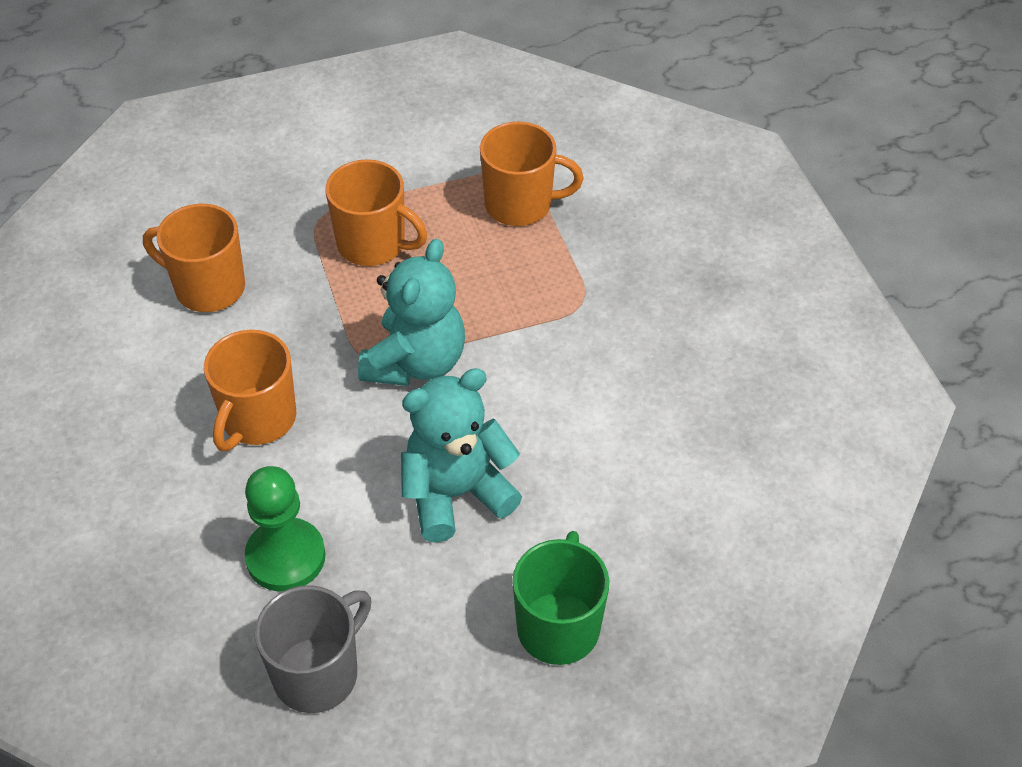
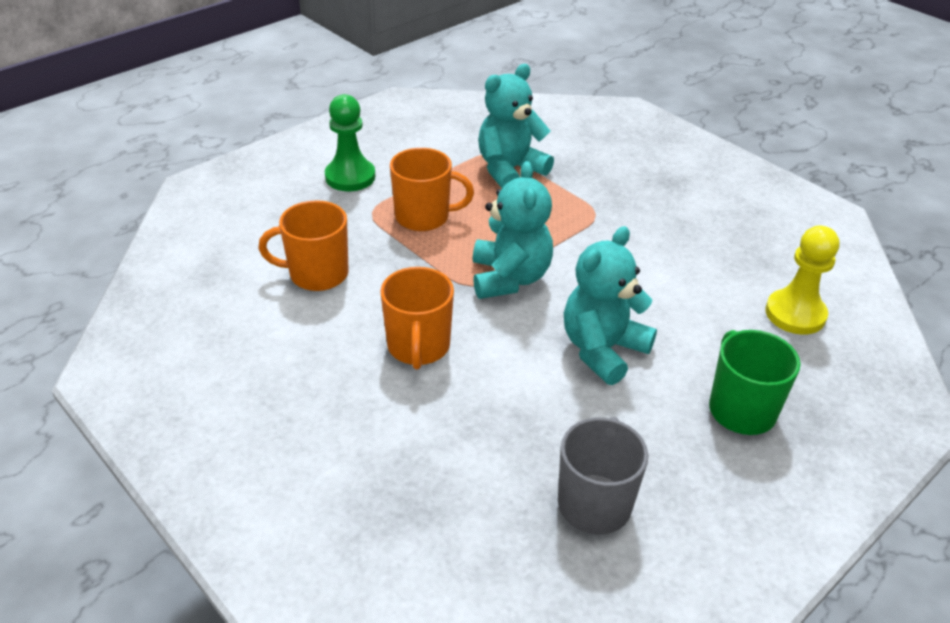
camera: 25 degrees left, 10 degrees down
(285, 557) = (509, 431): green pawn -> green pawn (350, 177)
(520, 205) = (510, 170): orange mug -> turquoise teddy bear
(725, 527) = (795, 314): none -> yellow pawn

